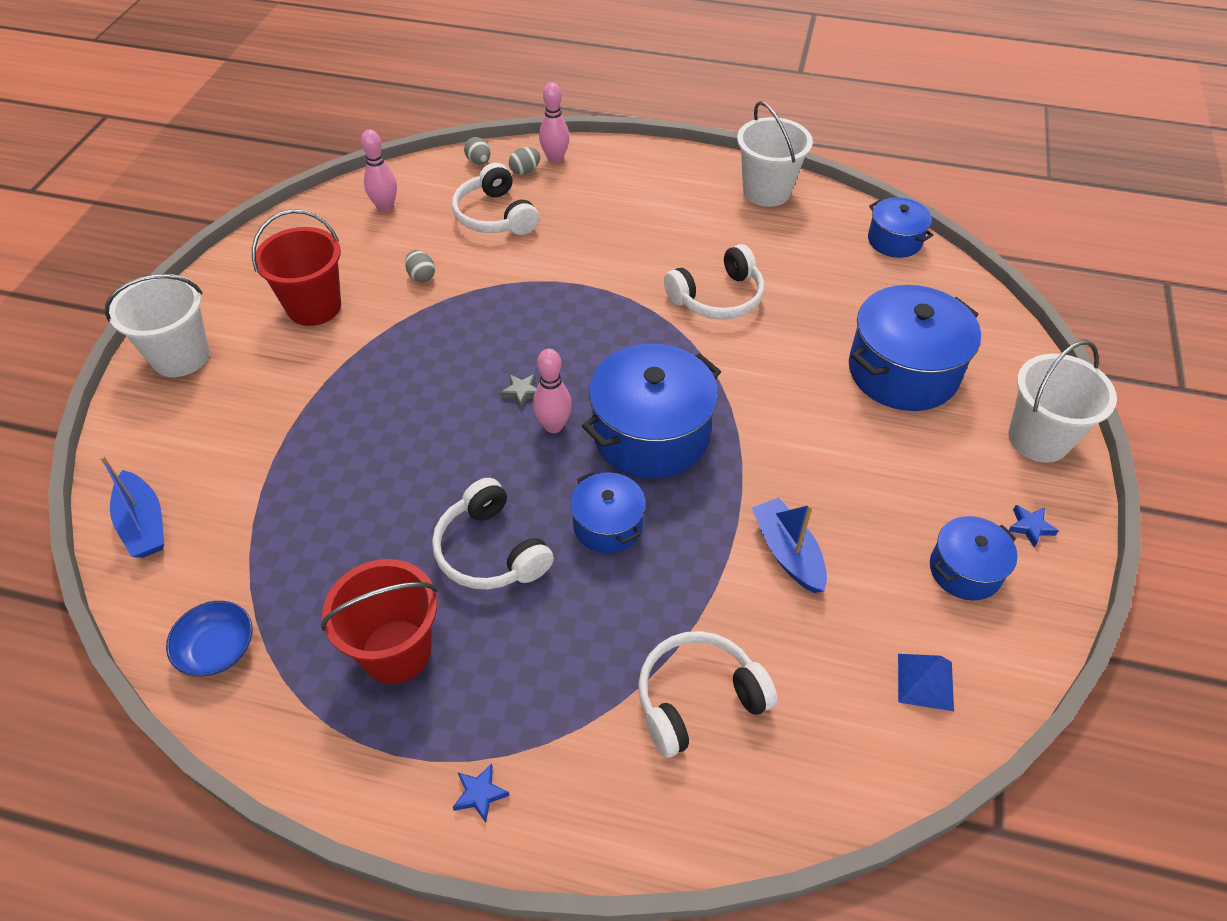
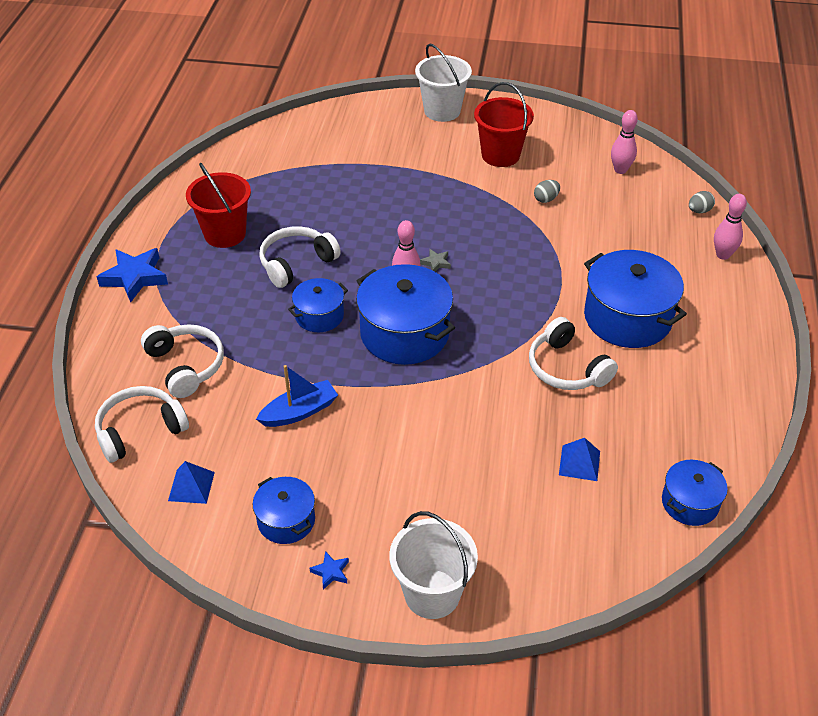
camera: 85 degrees right, 5 degrees down
(144, 524) = (310, 127): blue boat -> none
(217, 649) = (229, 169): blue bowl -> none
(480, 794) = (135, 277): blue star -> blue star, size x2.15
(495, 216) = (630, 228): white headphones -> white headphones (140, 430)
(525, 171) = (697, 238): grey egg -> none
(766, 191) = (733, 401): white bucket -> none
(852, 306) = (579, 463): none -> blue pyramid
(903, 371) = (501, 496): blue pot -> blue pot (627, 318)

